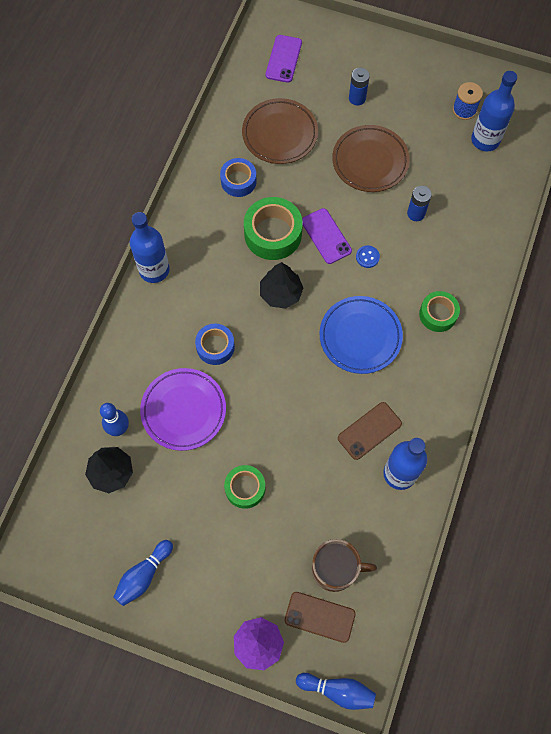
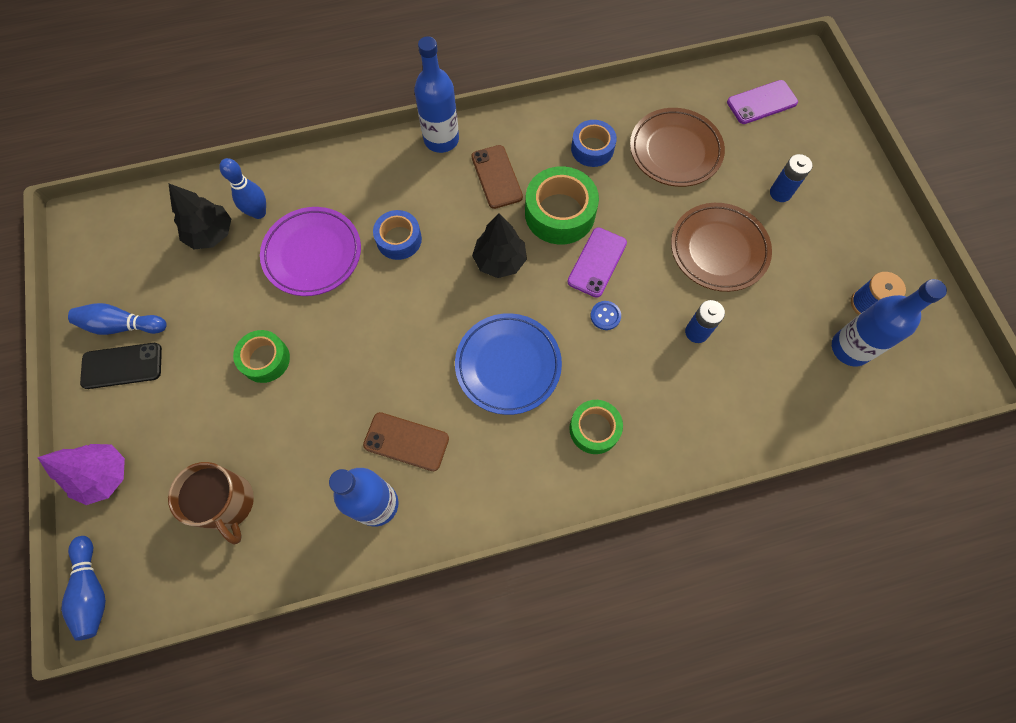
camera: 55 degrees right, 0 degrees up
(178, 591) = (122, 366): none -> black phone
(319, 617) = (165, 520): brown phone -> brown phone (496, 177)

